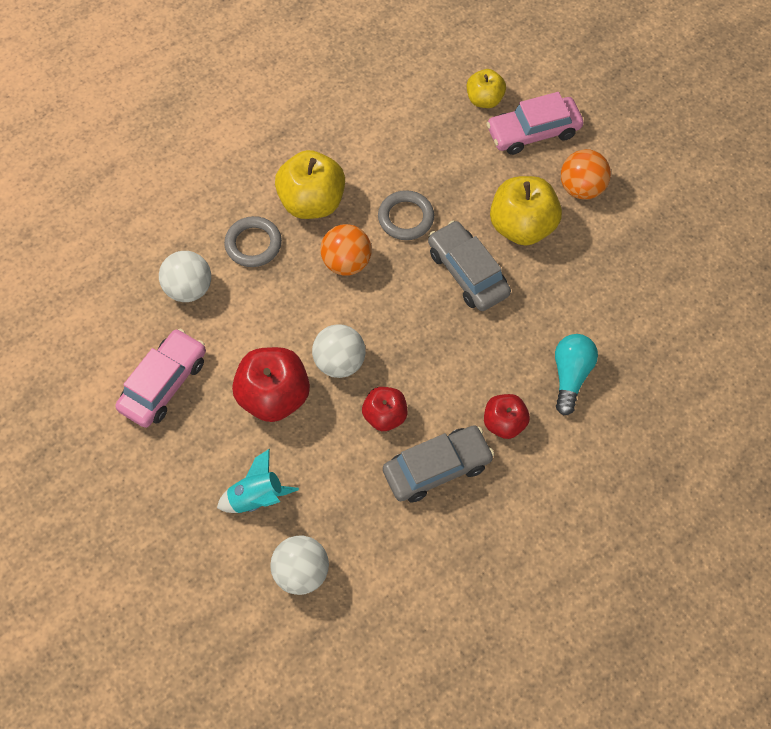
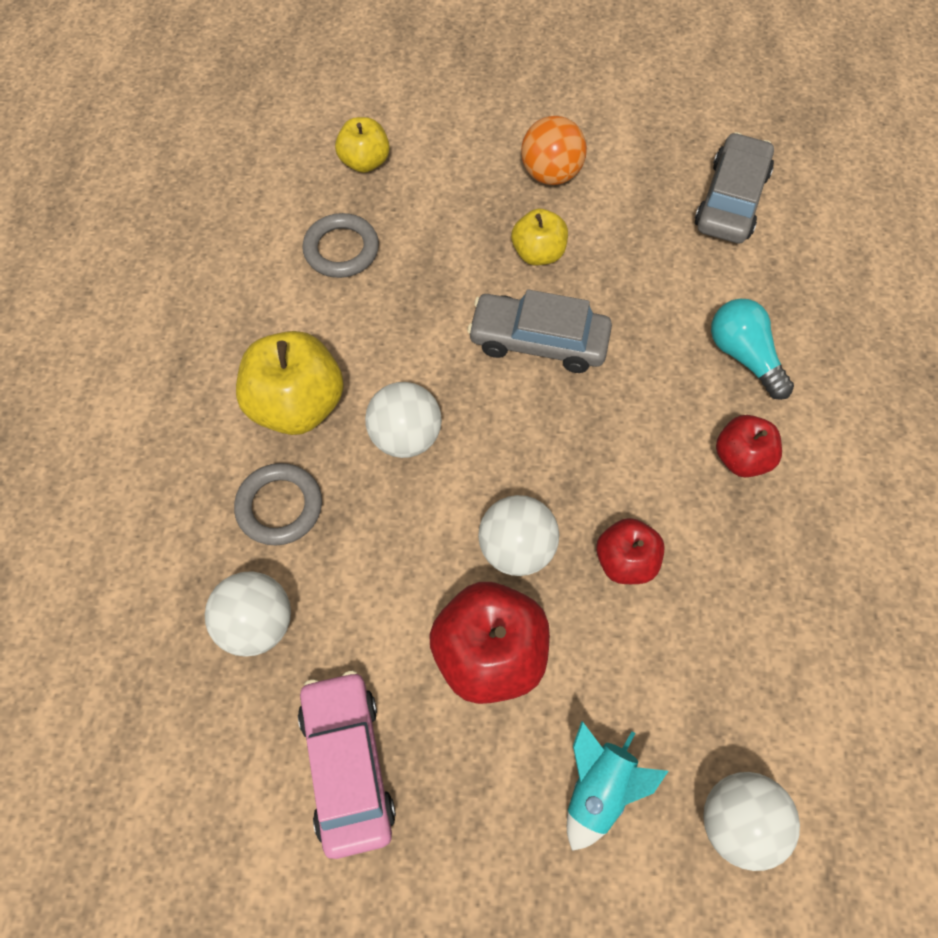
camera: 45 degrees left, 0 degrees up
(346, 262) = (406, 437): orange ball -> white ball
(406, 218) = (416, 338): grey ring -> grey ring (341, 249)
(437, 468) = (735, 565): grey car -> grey car (731, 200)
(522, 226) = (538, 253): yellow apple -> yellow apple, size x0.60
(533, 132) = (447, 156): pink car -> none

